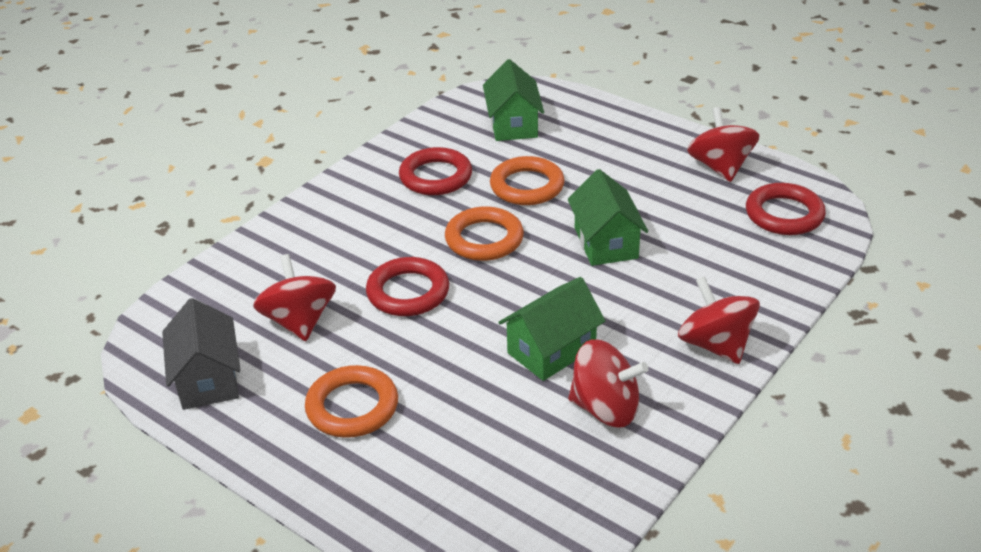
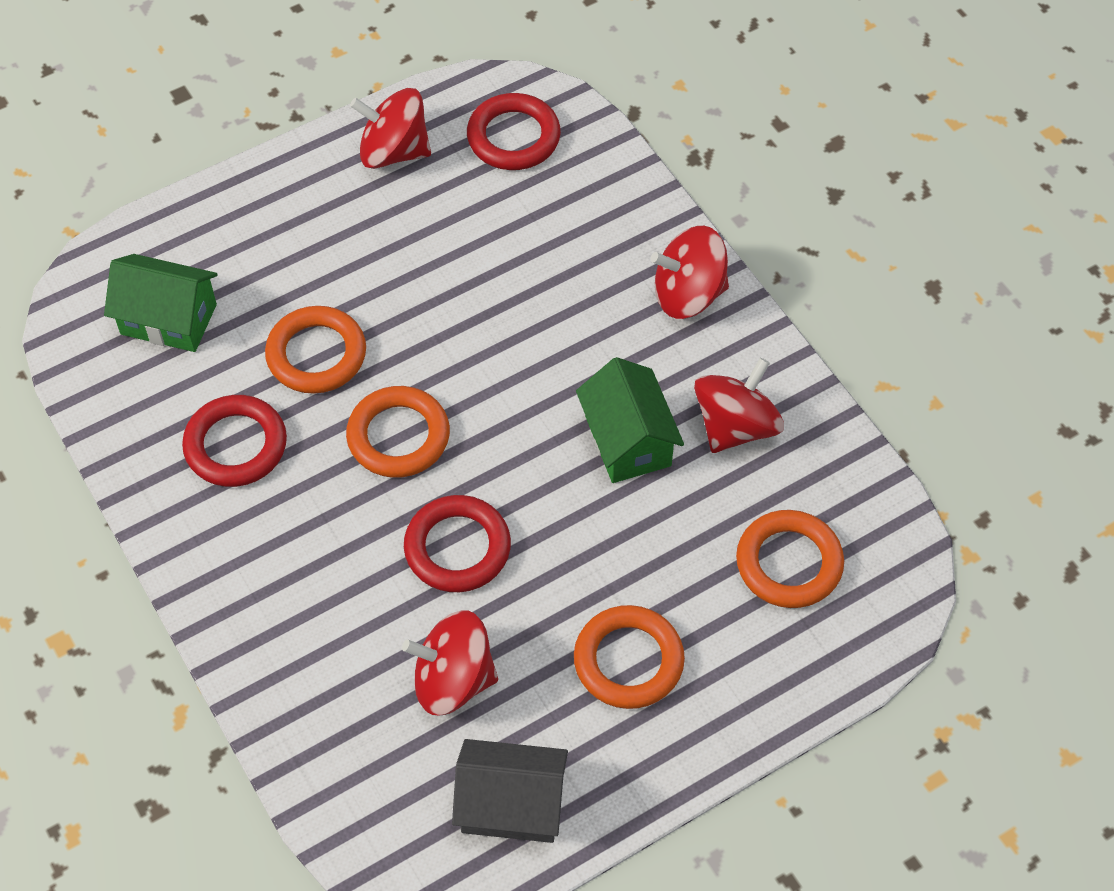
camera: 70 degrees left, 20 degrees up
(489, 479) = (789, 563): none -> orange ring
(606, 243) = (472, 319): green house -> none

